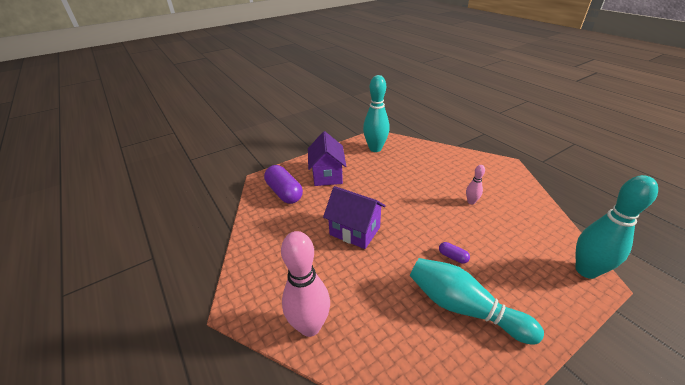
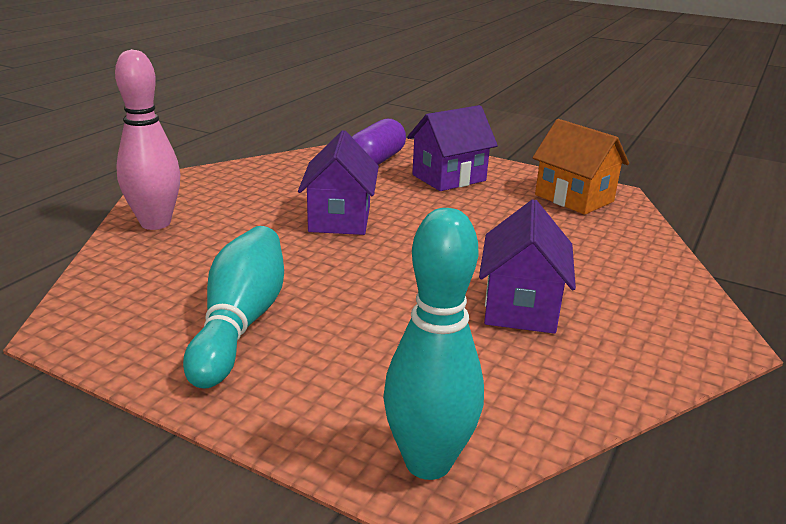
camera: 60 degrees right, 10 degrees down
(375, 148) = (574, 198): turquoise bowling pin -> orange house
(452, 257) = (347, 303): purple capsule -> none
(471, 202) = (521, 307): pink bowling pin -> purple house

